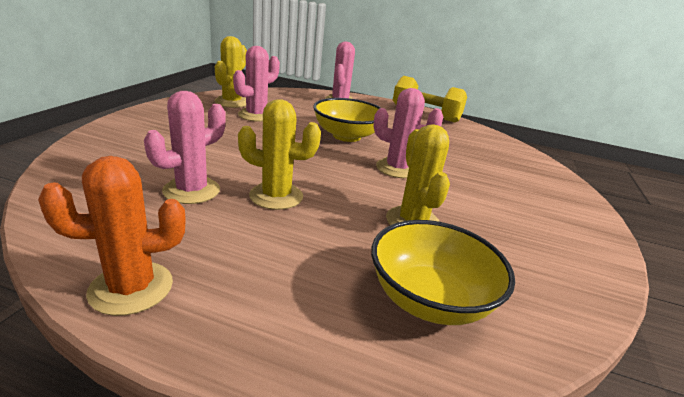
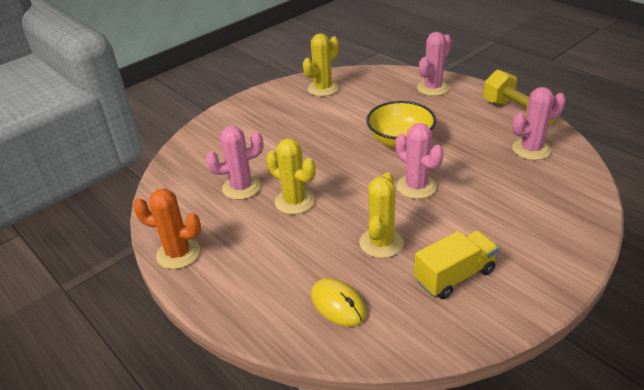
camera: 35 degrees right, 10 degrees up
(256, 115) = (334, 108): pink cactus -> pink cactus (531, 149)
(430, 299) = (338, 304): yellow bowl -> yellow mouse
(514, 239) = (454, 276): none -> yellow truck

